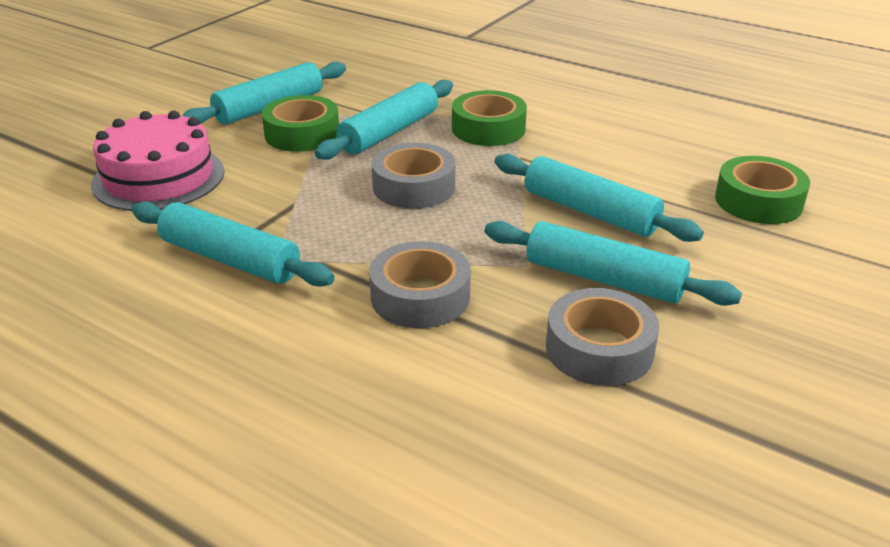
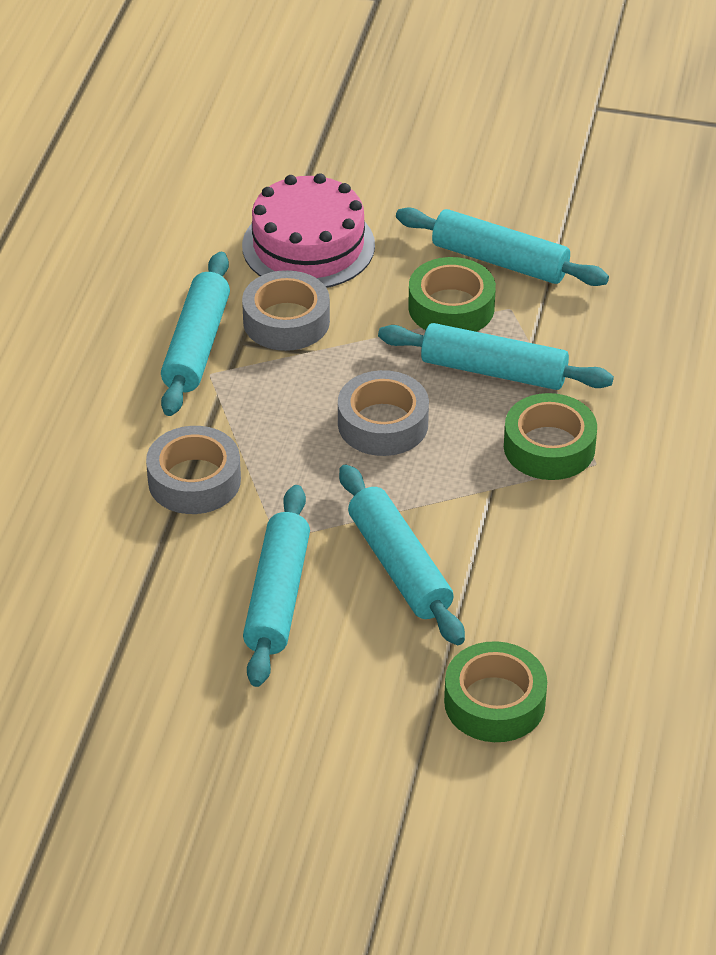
camera: 70 degrees right, 10 degrees up
(590, 212) = (399, 566): turquoise rolling pin -> turquoise rolling pin turned 45 degrees counterclockwise
(599, 349) = (167, 610): grey tape -> grey tape (286, 321)

